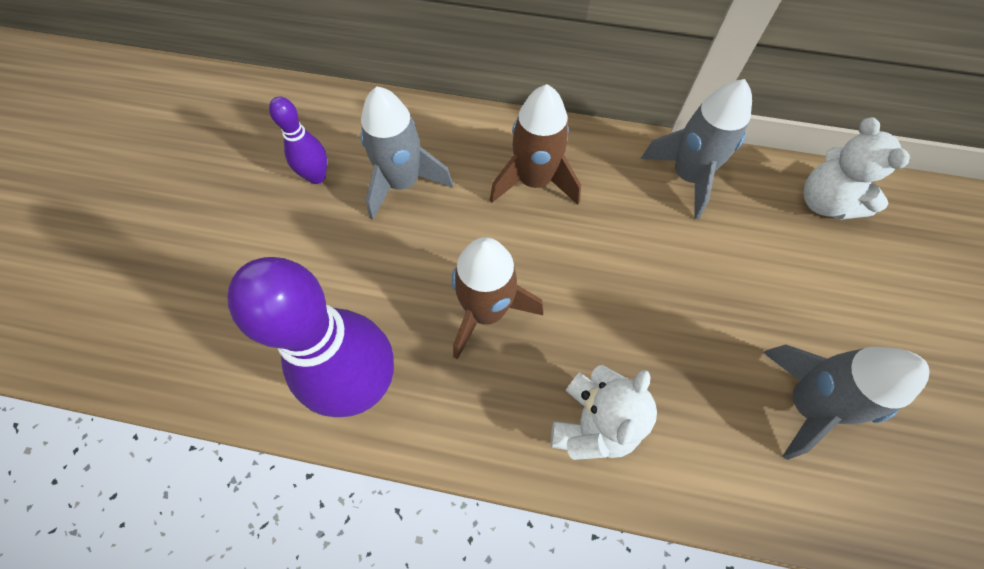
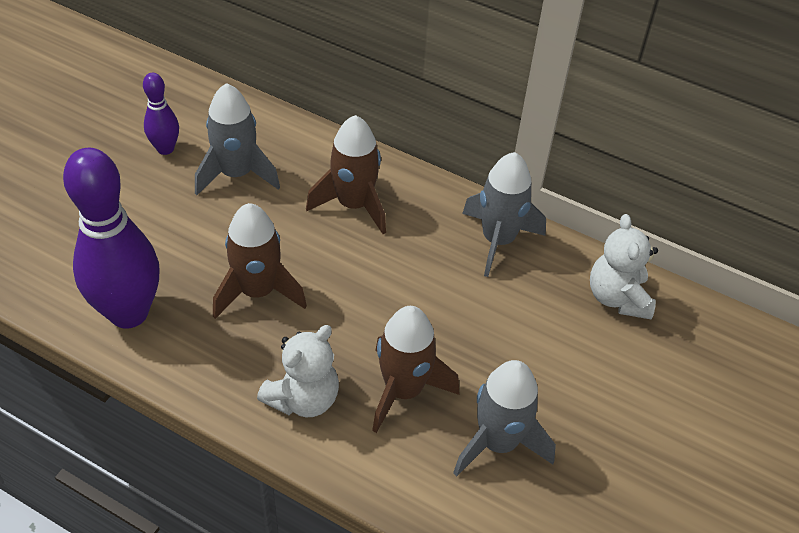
camera: 15 degrees right, 15 degrees down
(685, 376) = (403, 390): none -> brown rocket

